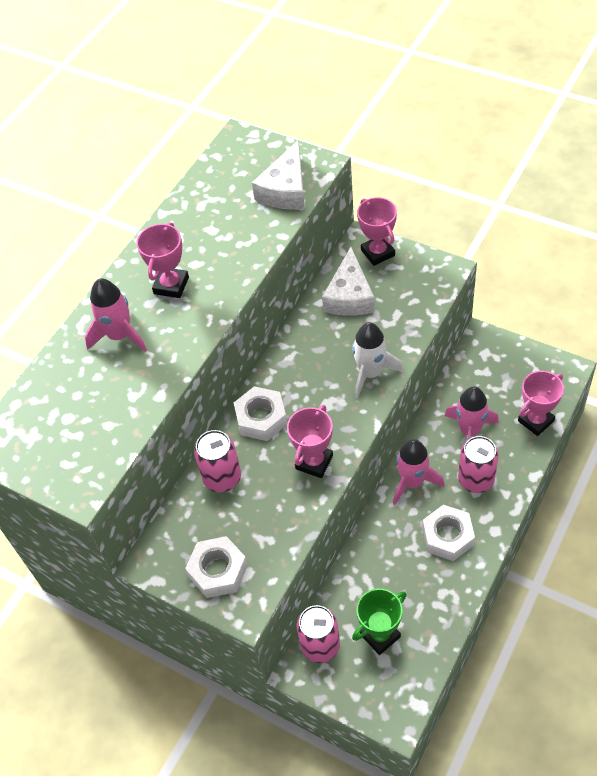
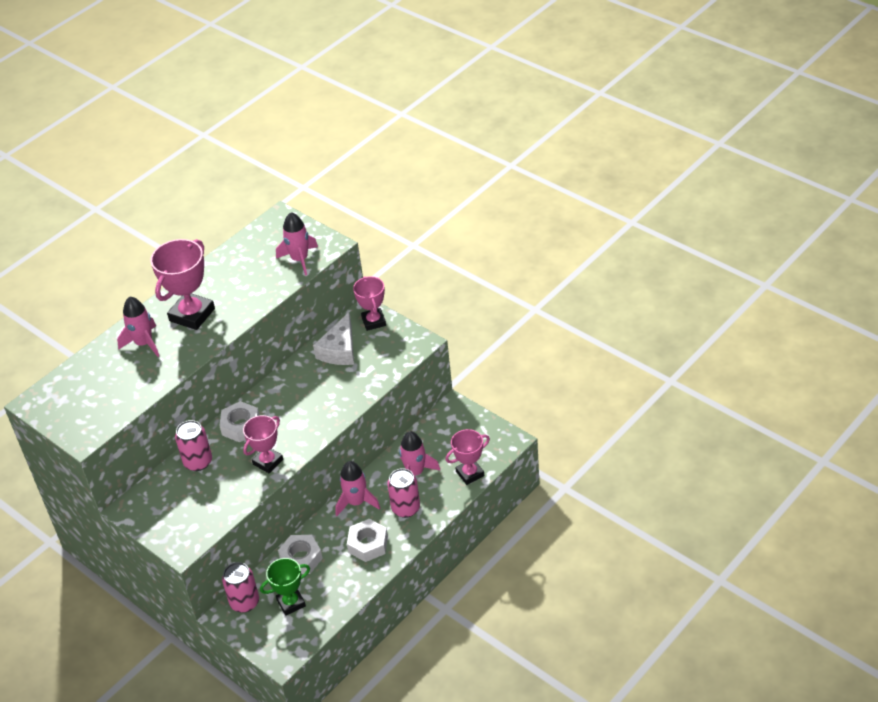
camera: 10 degrees right, 10 degrees down
(171, 285) = (192, 315): pink trophy -> pink trophy, size x1.57
(218, 571) = (173, 522): white nut -> white nut (301, 558)
(286, 190) = (300, 259): white cheese -> pink rocket
(370, 373) = (333, 407): white rocket -> none

